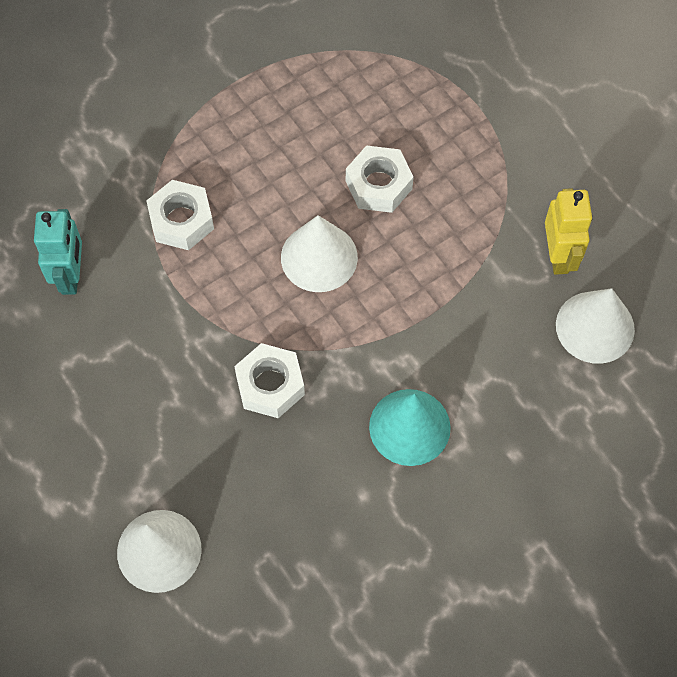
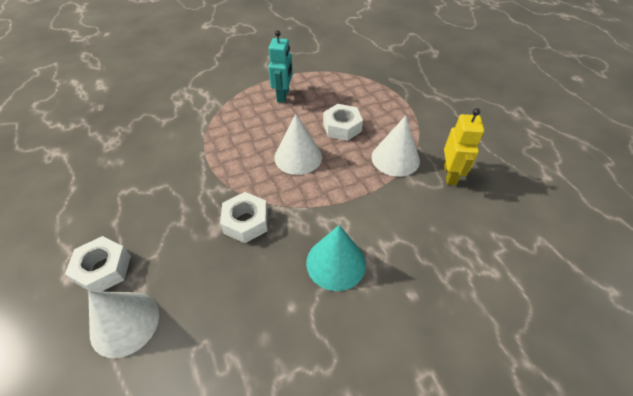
camera: 10 degrees right, 15 degrees down
(71, 276) = (149, 147): turquoise robot -> turquoise robot (283, 96)
(181, 221) = (223, 130): white nut -> white nut (103, 269)
(595, 327) = (475, 218): white cone -> white cone (395, 158)

